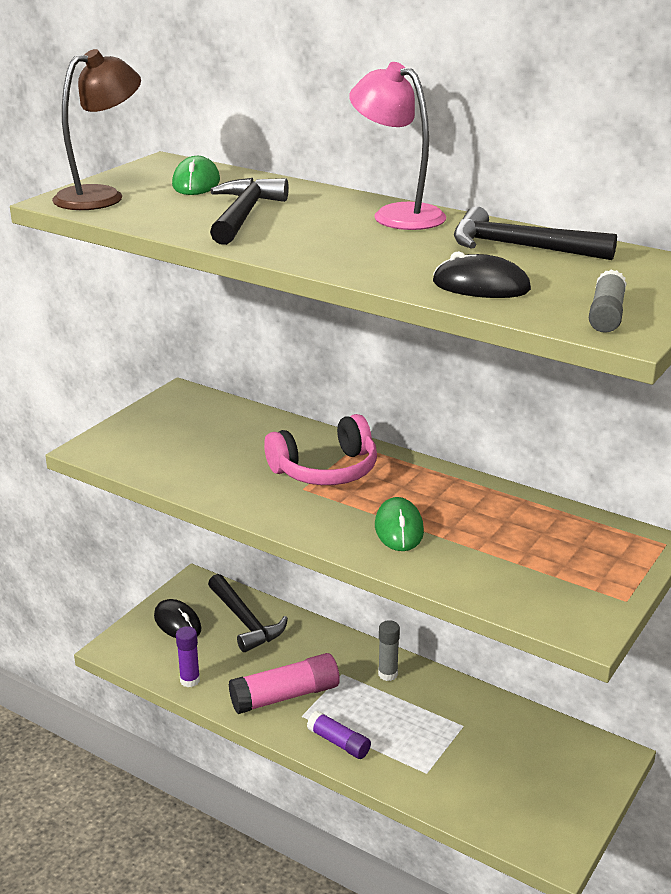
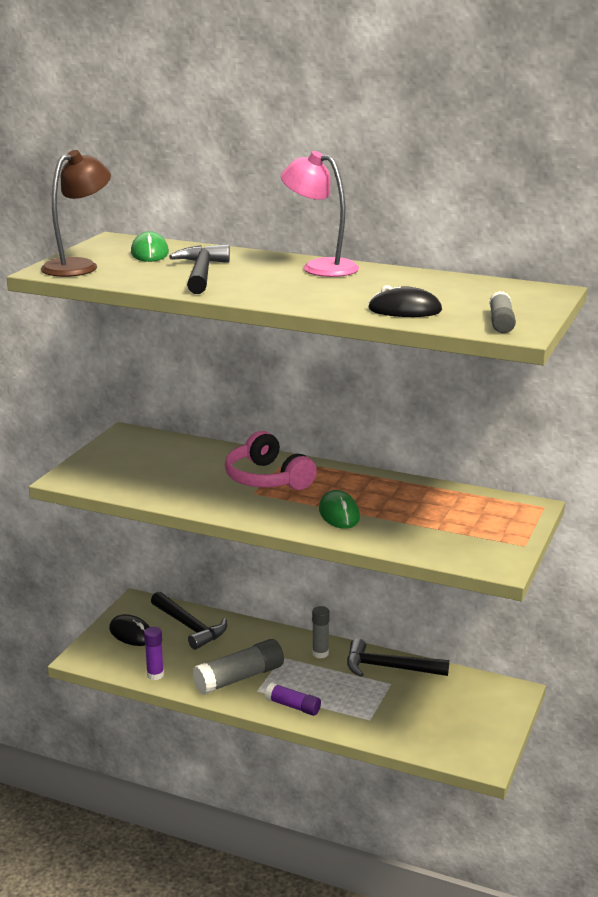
camera: 10 degrees left, 5 degrees down
(285, 696) = (239, 678): pink glue stick -> grey glue stick
(325, 470) = (267, 479): pink headphones -> pink headphones turned 90 degrees clockwise
(519, 247) = (421, 284): black hammer -> black hammer (389, 668)

